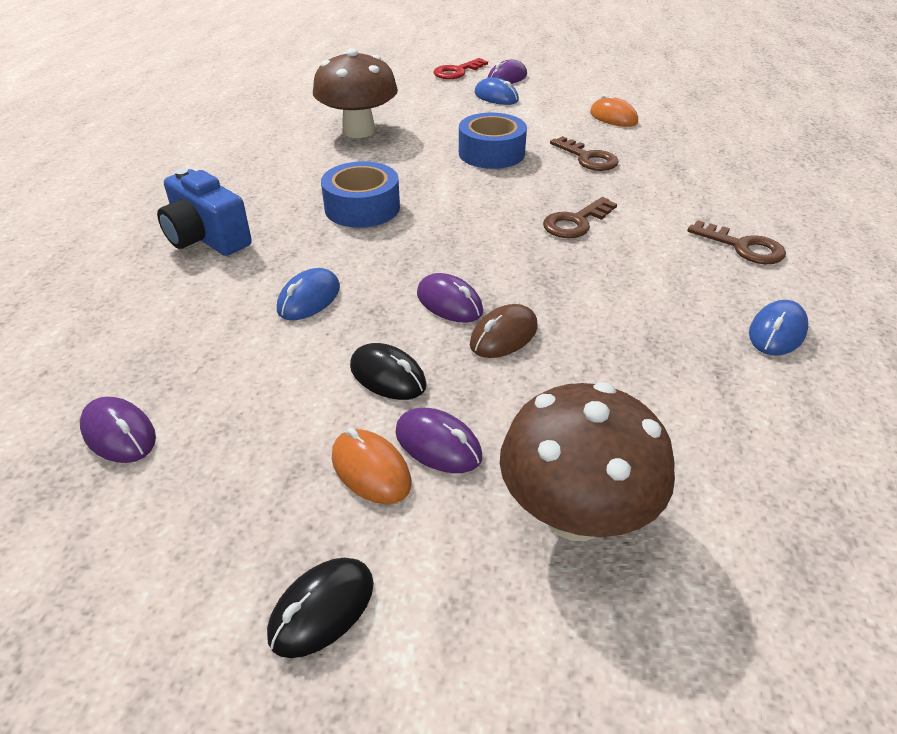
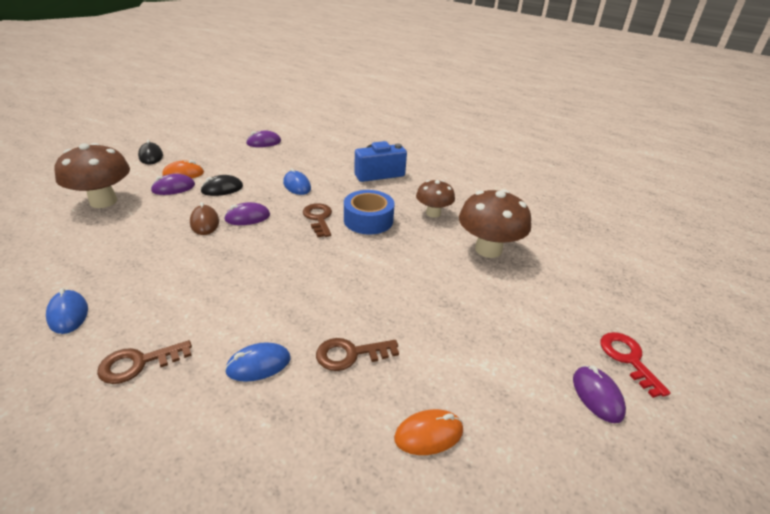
camera: 115 degrees right, 5 degrees down
(304, 172) = (433, 213): none -> brown mushroom
(491, 153) = (403, 300): blue tape -> none
(496, 97) = (535, 358): blue mouse -> blue mouse (258, 365)
(575, 222) = (265, 294): brown key -> brown key (318, 218)

